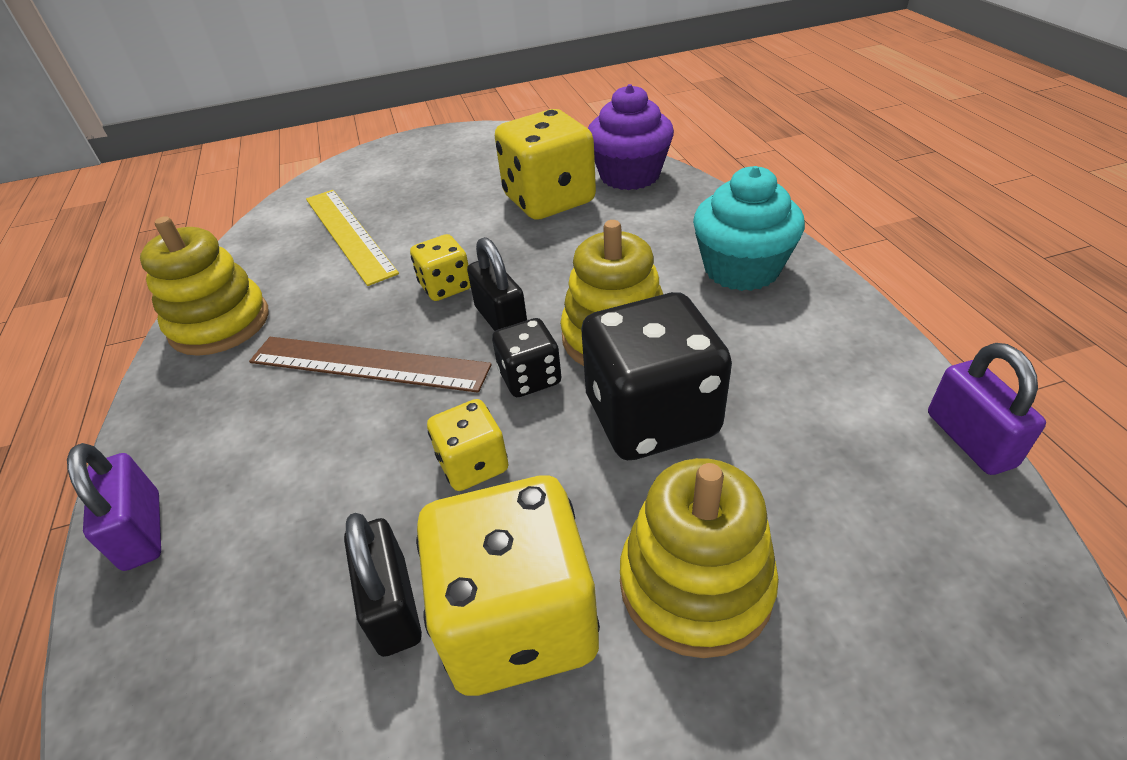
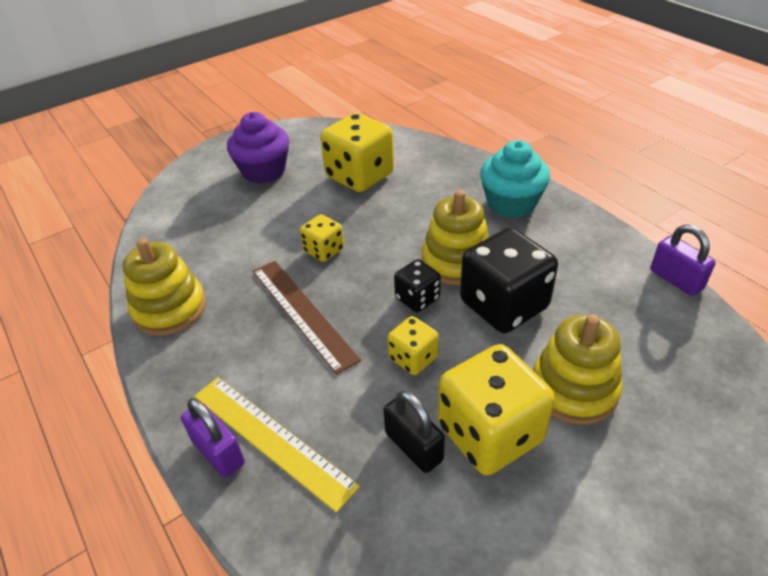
camera: 20 degrees left, 0 degrees up
(348, 234) = (224, 225): yellow ruler -> yellow ruler (271, 439)
(368, 364) = (303, 313): brown ruler -> brown ruler turned 60 degrees clockwise
(501, 320) = (376, 265): black padlock -> none
(630, 175) = (406, 149): purple cupcake -> purple cupcake (264, 171)

